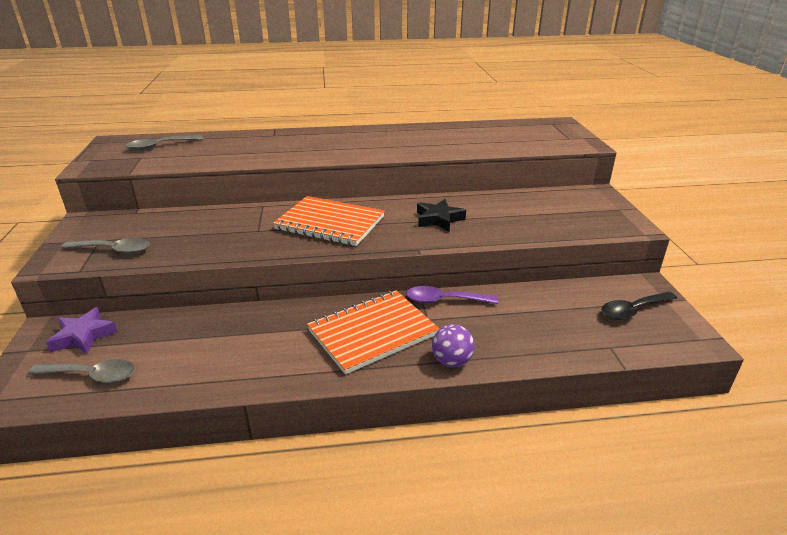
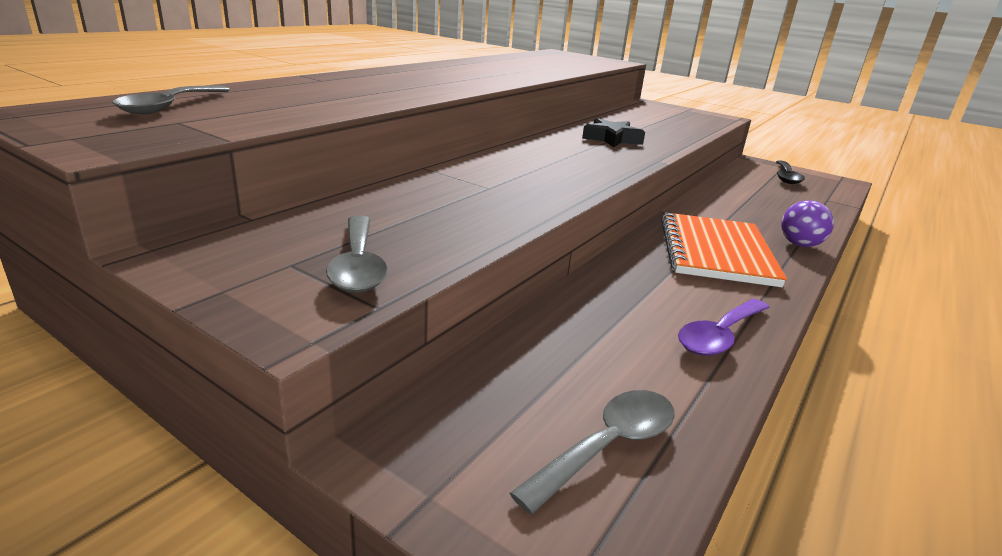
camera: 50 degrees left, 5 degrees down
(83, 336) = (469, 419): purple star -> none
(113, 250) = (358, 265): grey spoon -> grey spoon turned 120 degrees clockwise
(330, 223) = (539, 163): orange notebook -> none
(444, 300) = (695, 211): purple spoon -> purple spoon (720, 336)

